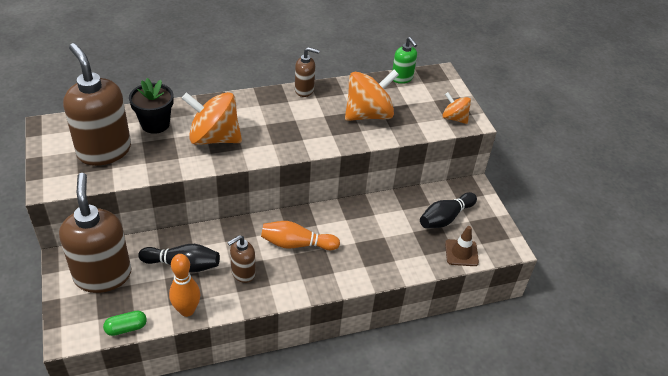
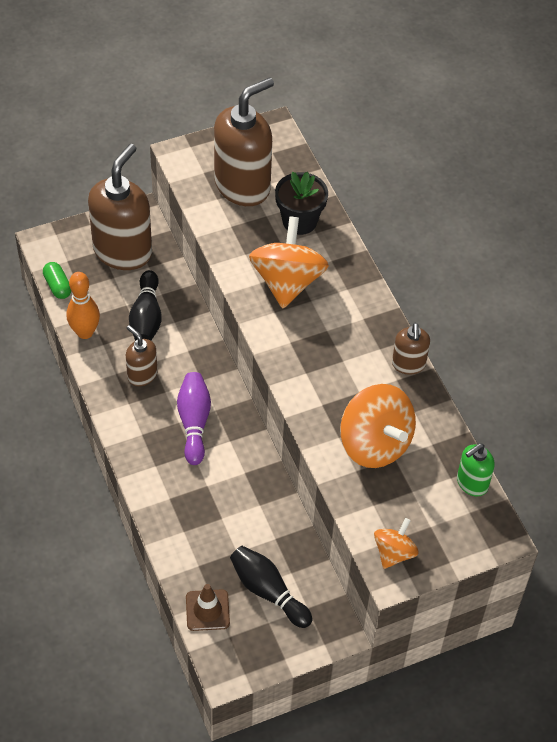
camera: 85 degrees right, 10 degrees up
(103, 275) = (123, 251): brown soap dispenser -> brown soap dispenser turned 45 degrees counterclockwise
(296, 244) = (194, 423): orange bowling pin -> purple bowling pin

